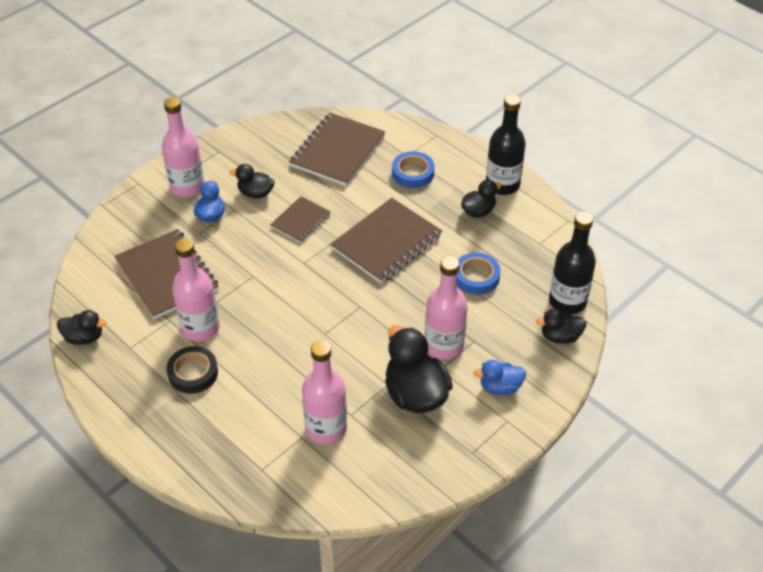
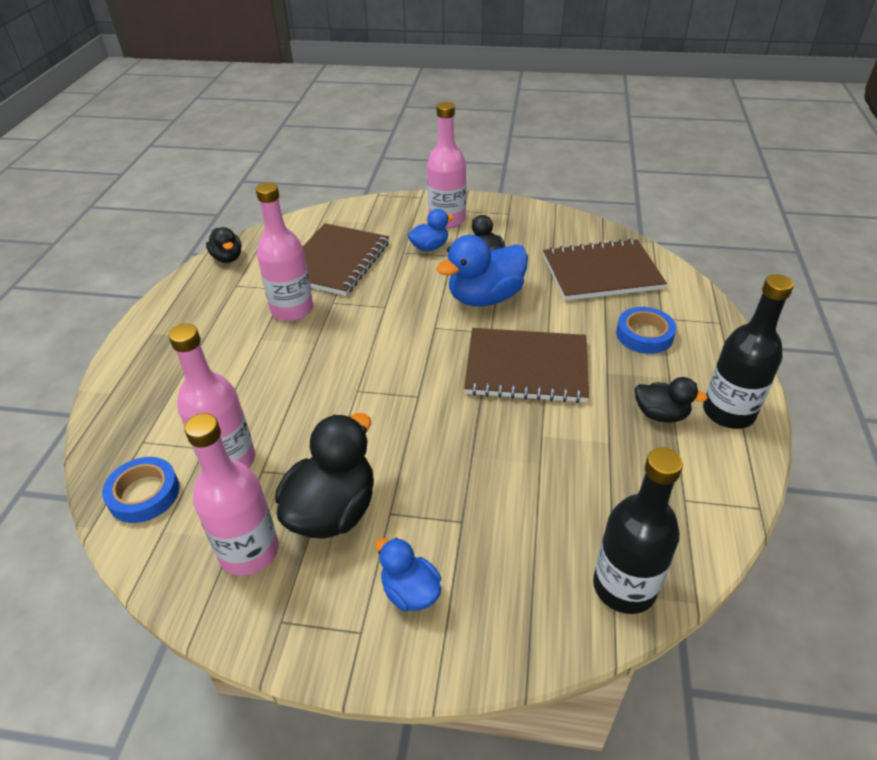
camera: 55 degrees right, 5 degrees down
(193, 373) = (234, 333): black tape -> none
(300, 221) = (485, 298): brown notebook -> blue duck
(444, 345) = (428, 496): pink bottle -> pink bottle (249, 551)
(476, 277) = (561, 468): blue tape -> blue tape (144, 494)
(560, 337) = (556, 614): black duck -> none

